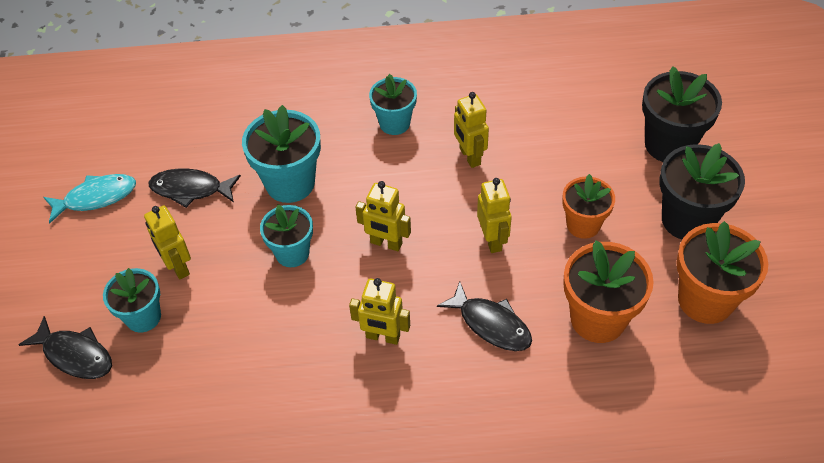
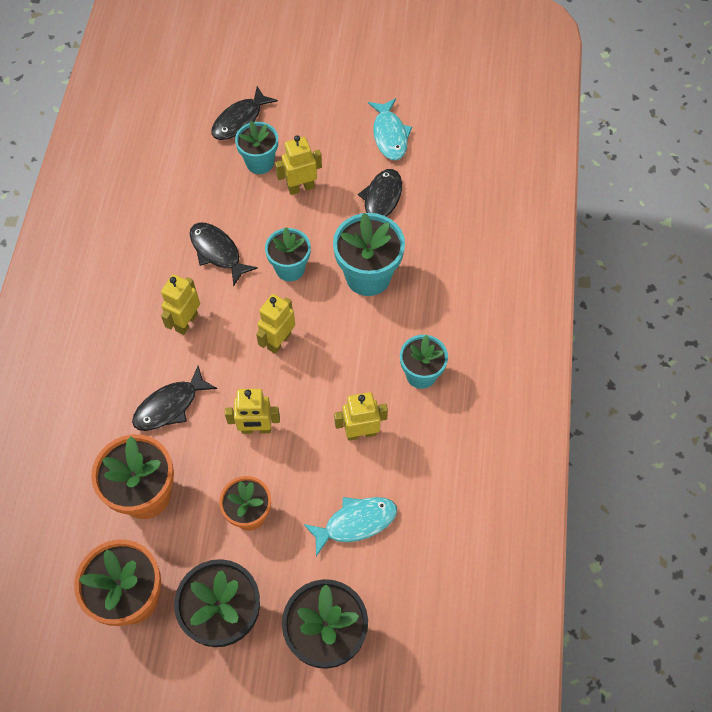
camera: 100 degrees right, 10 degrees up
(281, 329) = (217, 252): none -> black fish
(559, 144) = (356, 522): none -> turquoise fish

